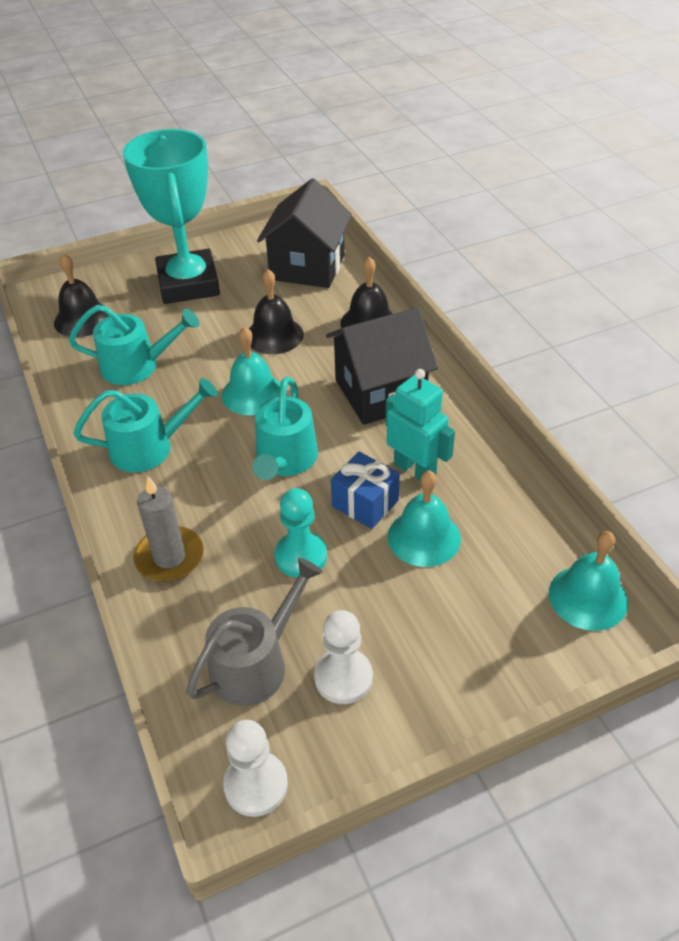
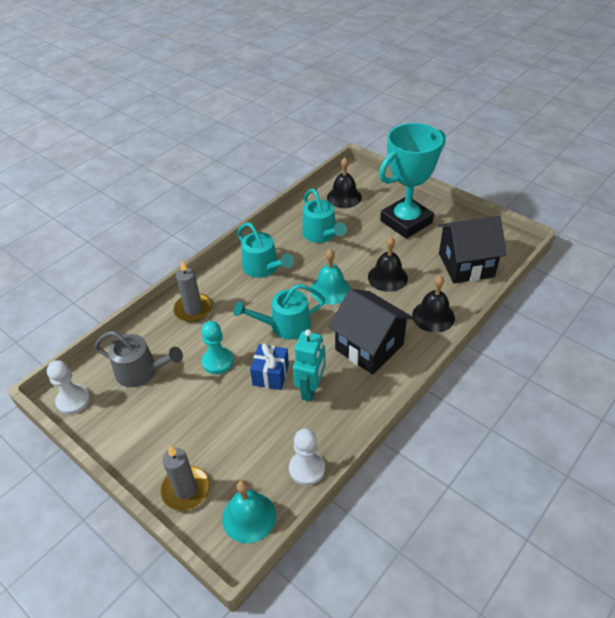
camera: 65 degrees right, 0 degrees up
(343, 677) = (145, 411): white pawn -> white pawn (307, 469)
(424, 537) = (258, 413): turquoise bell -> none
(516, 659) = (186, 490): none -> grey candle

